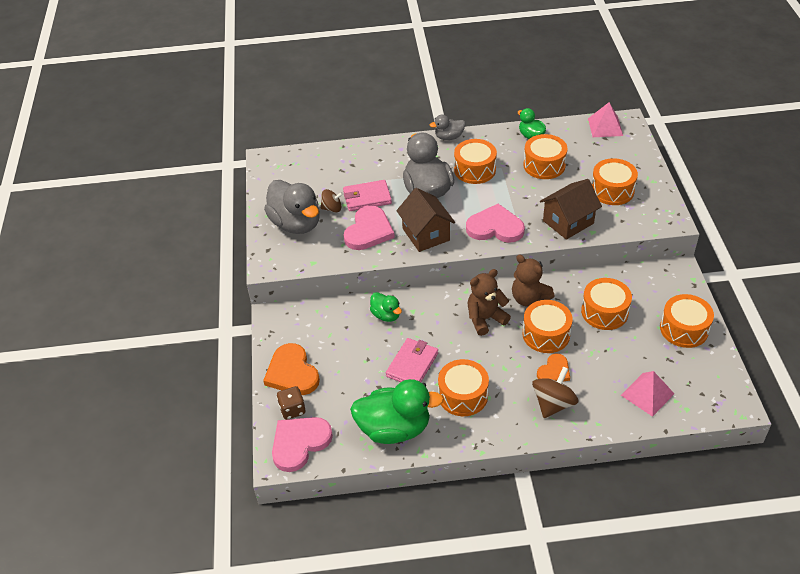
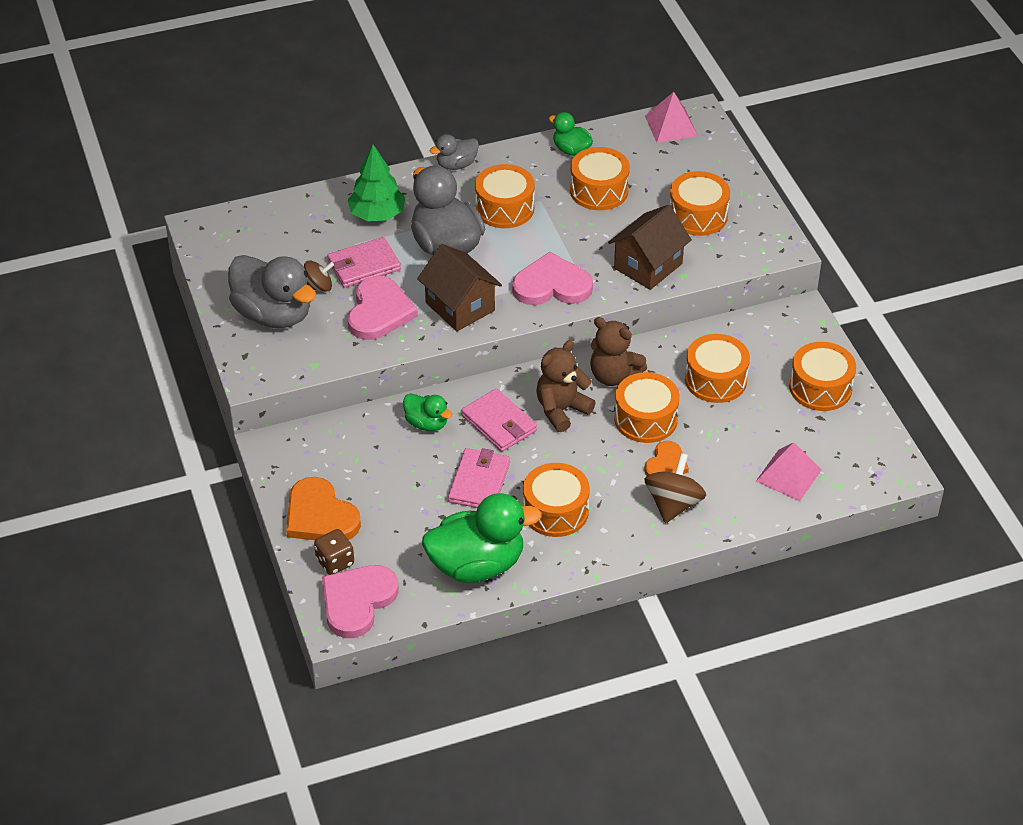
camera: 15 degrees left, 0 degrees up
(386, 164) = (377, 214): none -> green tree
(437, 322) = (499, 423): none -> pink wallet

